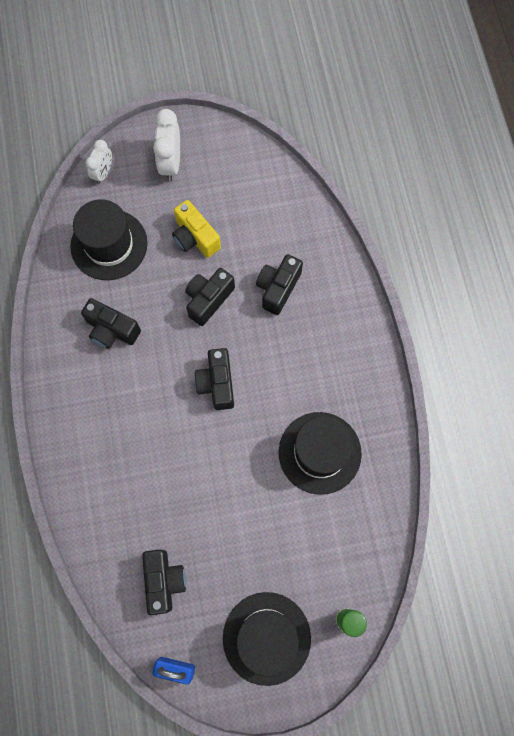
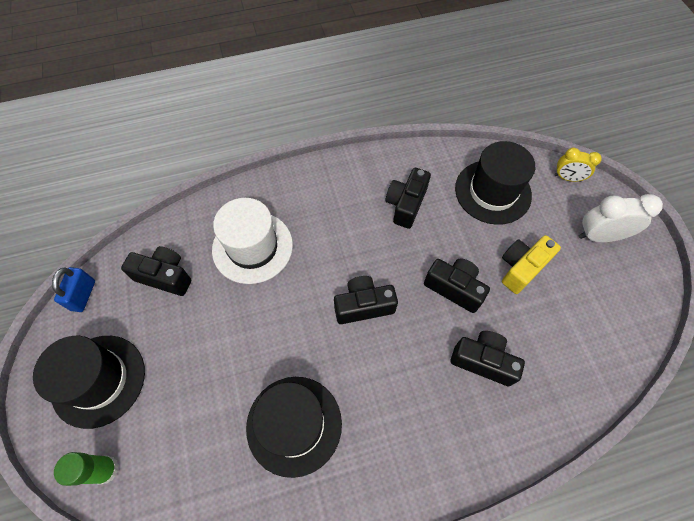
camera: 85 degrees right, 10 degrees down
(103, 173) = (567, 178): white clock -> yellow clock
(141, 489) = (252, 247): none -> white hat
(164, 581) = (165, 276): black camera -> black camera turned 150 degrees counterclockwise

